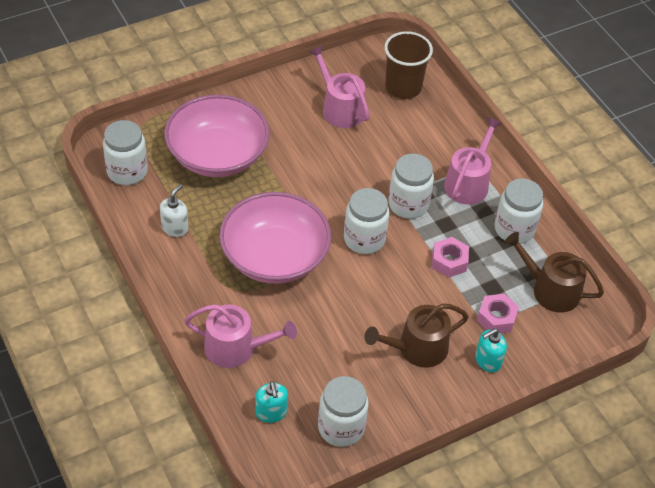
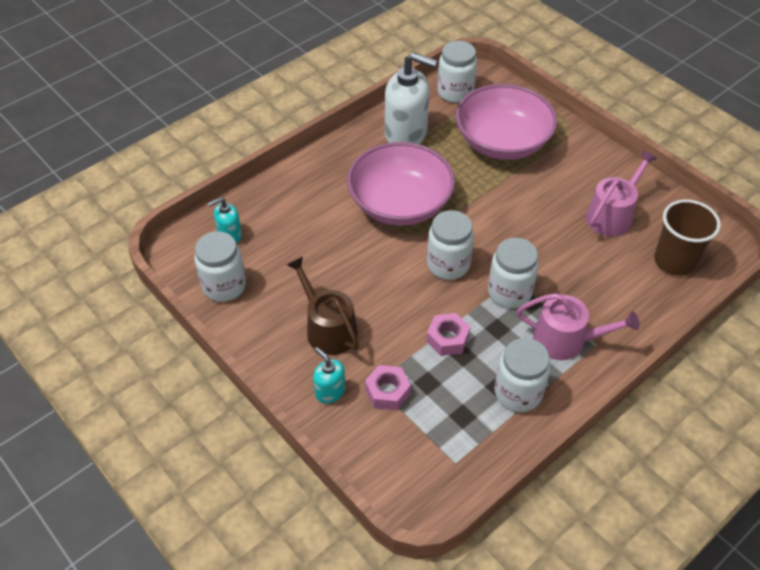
camera: 80 degrees right, 0 degrees up
(175, 228) = (406, 134): white soap dispenser -> white soap dispenser, size x1.99
(236, 348) = (291, 199): pink watering can -> none
(550, 290) = (444, 439): brown watering can -> none

